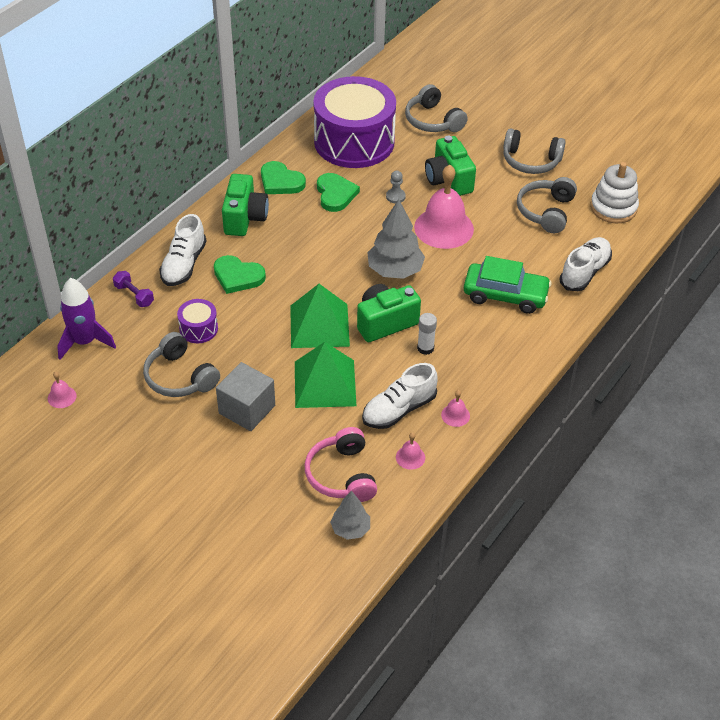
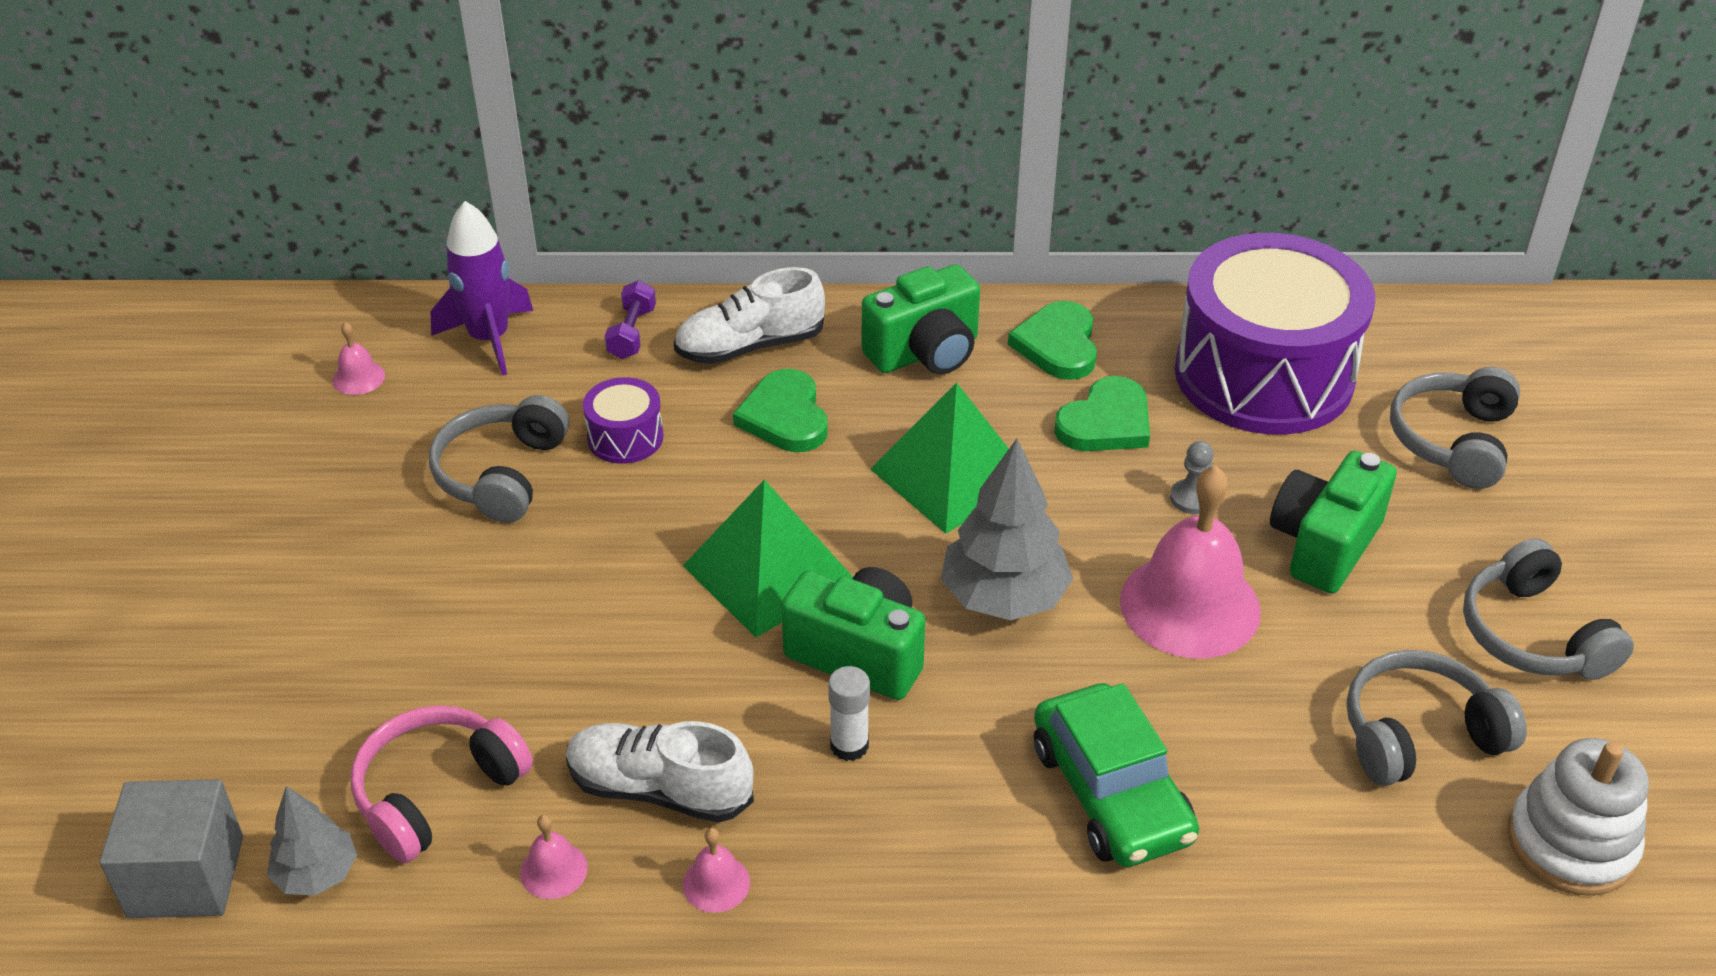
camera: 55 degrees right, 5 degrees down
(247, 409) = (495, 588): grey cube -> grey cube (186, 876)
(324, 383) = (637, 653): green pyramid -> green pyramid (952, 475)
(584, 272) = (1319, 893): white shoe -> none

